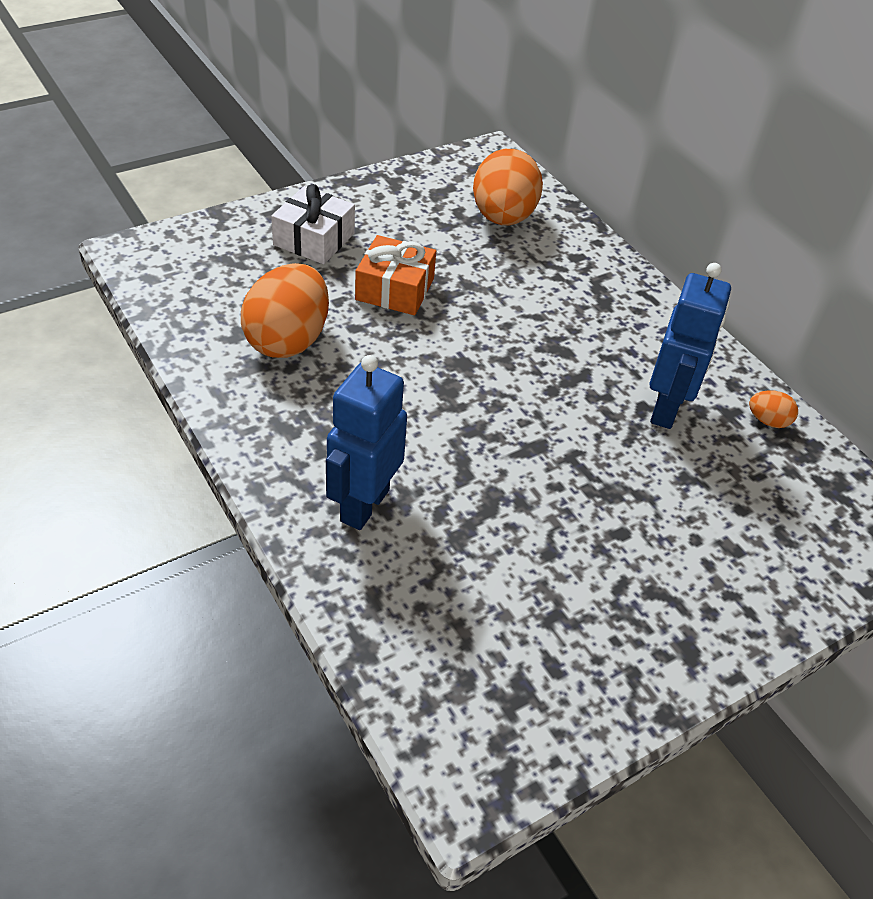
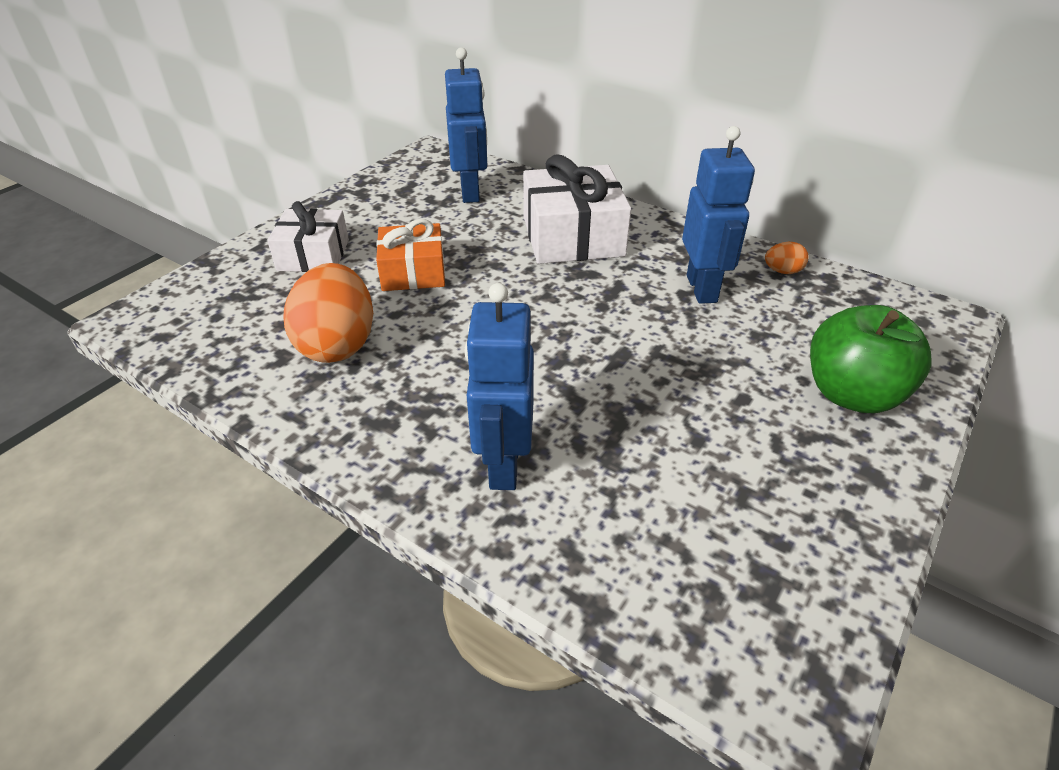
camera: 20 degrees left, 5 degrees down
(503, 217) = (471, 192): orange egg -> blue robot
(574, 304) = (573, 236): none -> white gift
(732, 571) = (852, 394): none -> green apple

